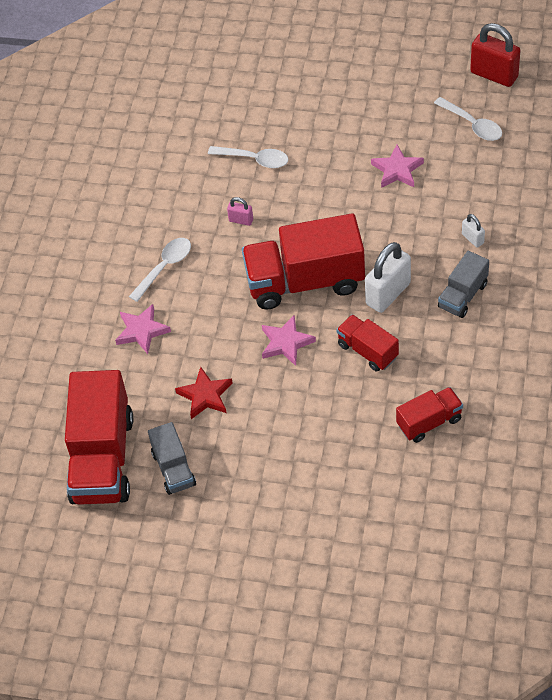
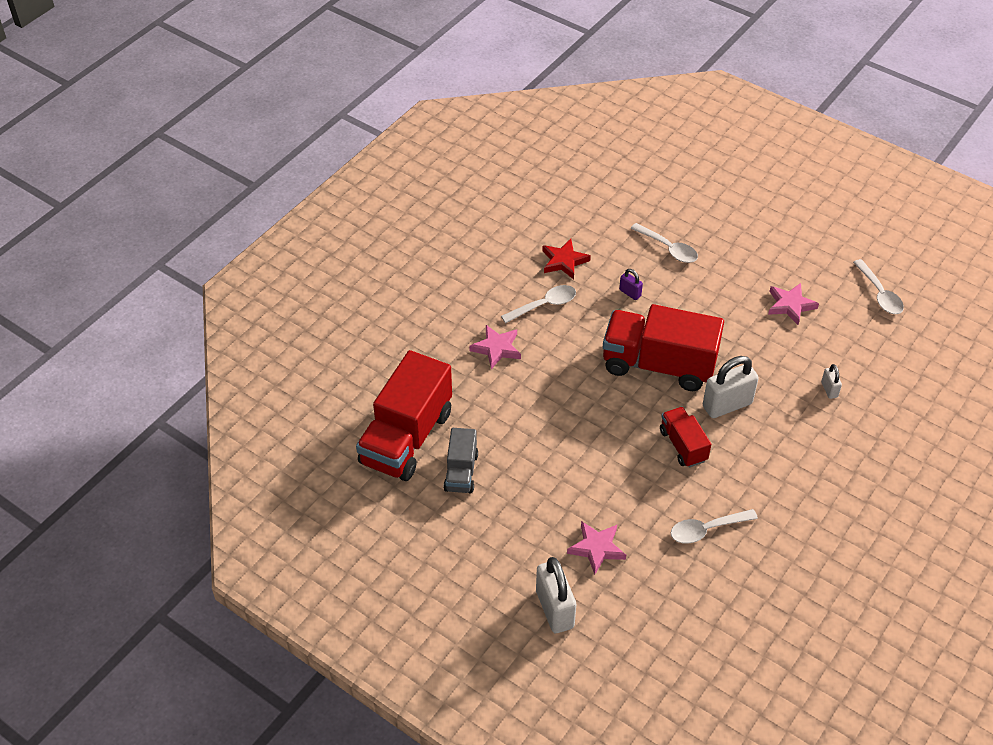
camera: 20 degrees right, 5 degrees down
(205, 395) = (521, 423): red star -> red star (564, 261)
(241, 220) = (630, 293): pink padlock -> purple padlock
(286, 343) = (614, 409): pink star -> pink star (596, 548)
(331, 560) = (554, 609): none -> white padlock
(429, 422) = (706, 529): red truck -> white spoon
(463, 295) = (794, 434): grey truck -> none
(494, 75) = (921, 260): red padlock -> none

